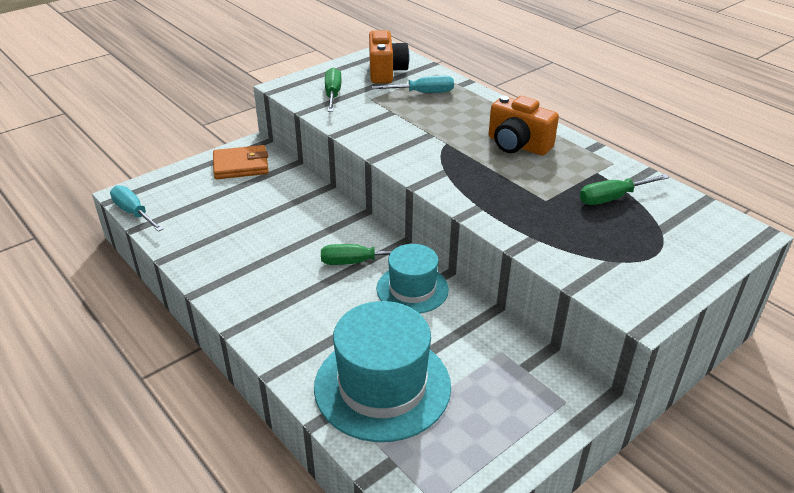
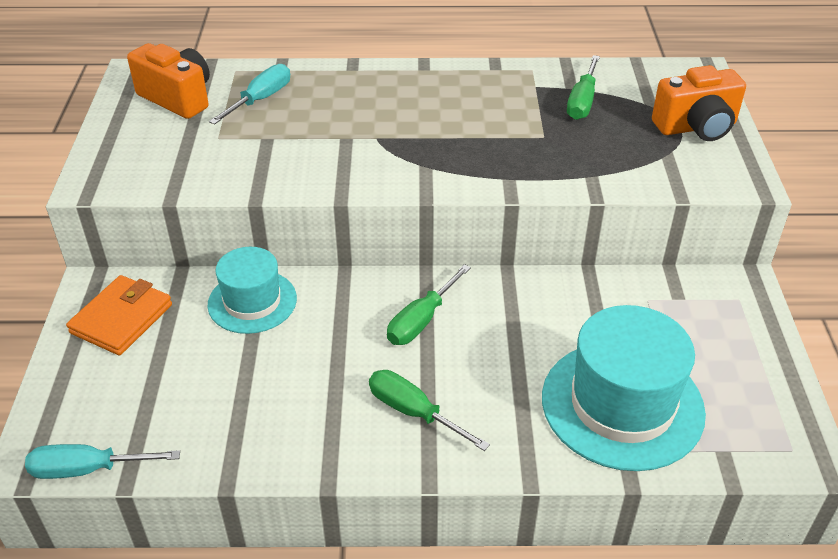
camera: 50 degrees left, 5 degrees up
(333, 94) = (167, 158): green screwdriver -> green screwdriver (414, 412)
(412, 289) = (505, 305): turquoise hat -> turquoise hat (252, 301)
(517, 145) = (437, 100): orange camera -> orange camera (696, 127)

